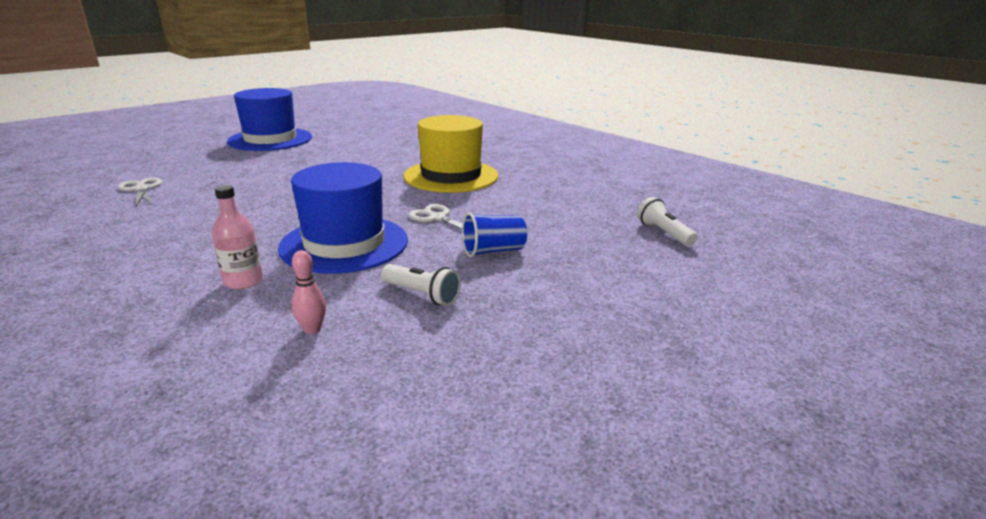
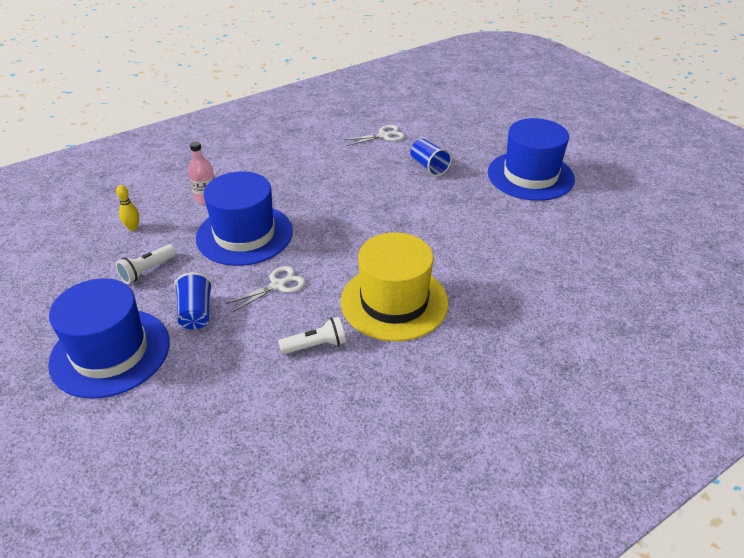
camera: 100 degrees right, 15 degrees up
(232, 169) = (429, 167): none -> blue cup
(312, 329) = (133, 228): pink bowling pin -> yellow bowling pin
(575, 288) = (110, 352): none -> blue hat
(664, 233) = (177, 454): white flashlight -> white flashlight (316, 345)

